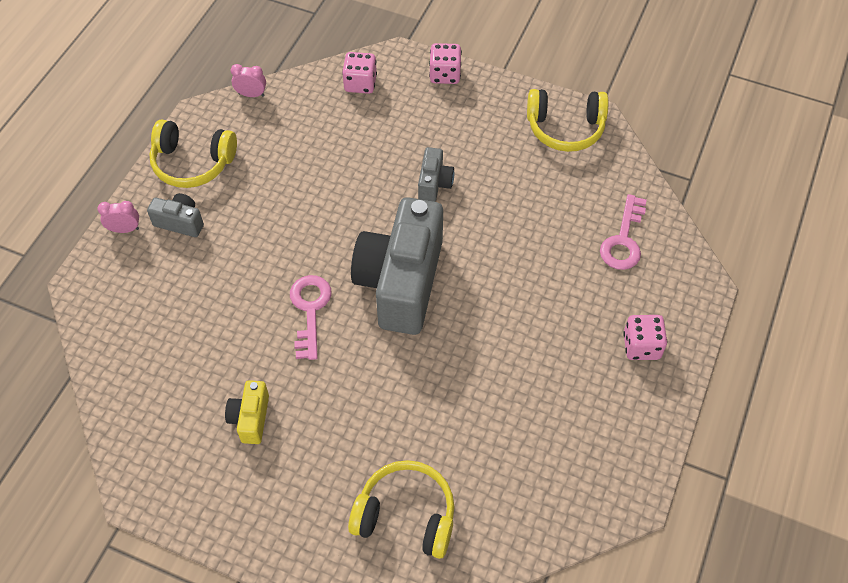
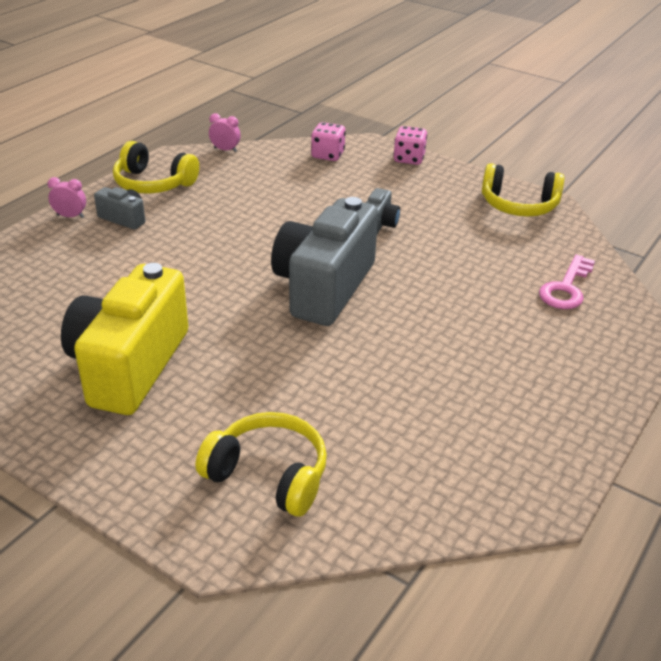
camera: 10 degrees right, 20 degrees down
(250, 418) = (129, 366): yellow camera -> yellow camera, size x2.29
(310, 310) = (224, 294): pink key -> none
(641, 346) = (574, 372): pink dice -> none

